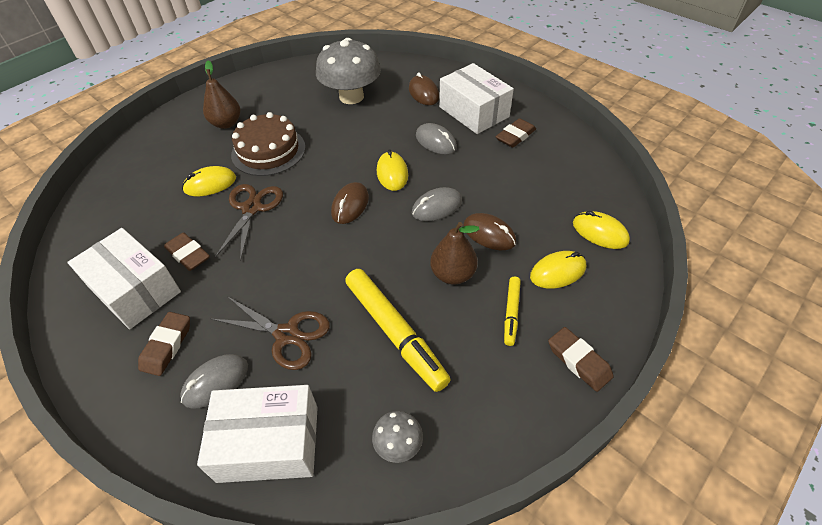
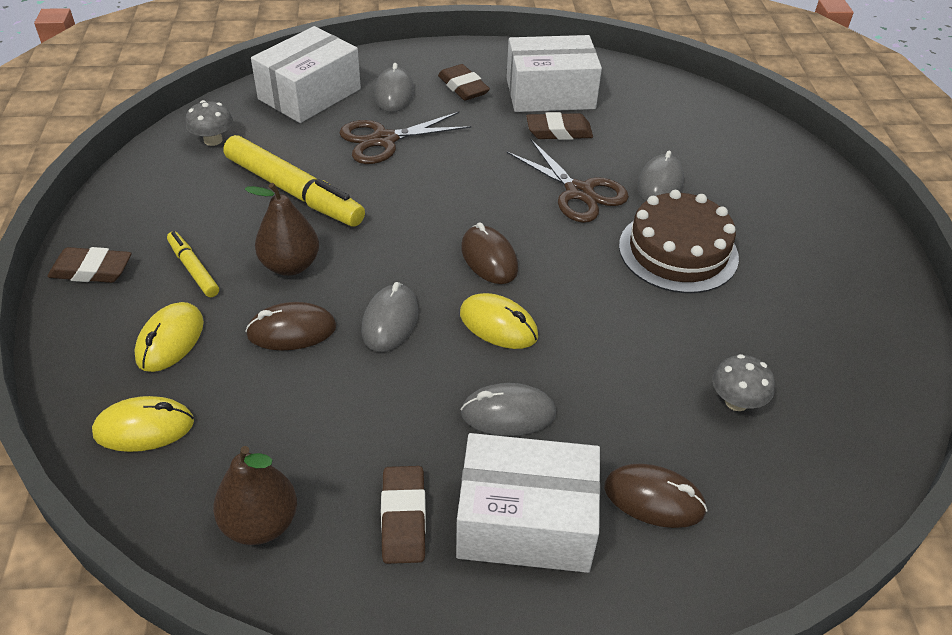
camera: 130 degrees right, 5 degrees down
(210, 184) = (660, 184): yellow mouse -> grey mouse
(226, 123) = (787, 246): brown pear -> brown pear (260, 523)
(351, 97) = (736, 401): grey mushroom -> grey mushroom, size x0.46
(395, 332) = (293, 191): yellow marker -> yellow marker turned 150 degrees counterclockwise

